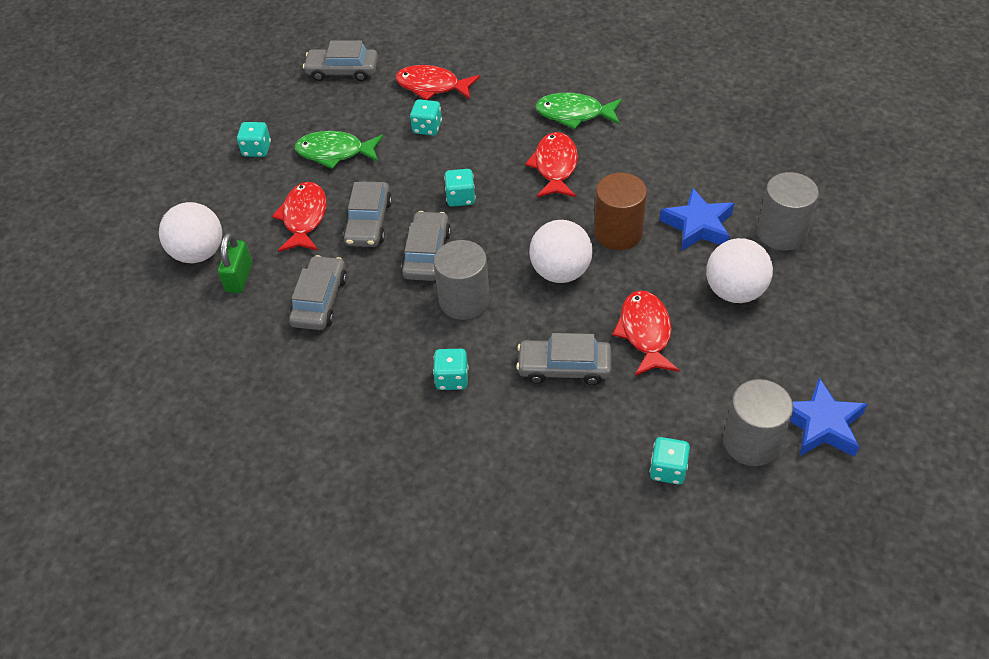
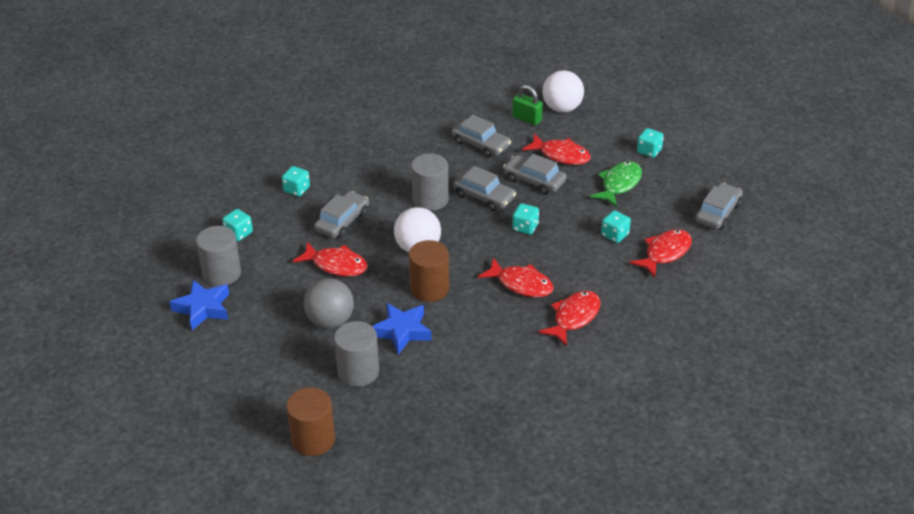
camera: 115 degrees right, 10 degrees down
(452, 379) = (375, 176): turquoise dice -> turquoise dice (297, 189)
(574, 114) = (574, 317): green fish -> red fish
(734, 291) = (330, 321): white ball -> grey ball
(892, 223) = (313, 439): none -> brown cylinder

